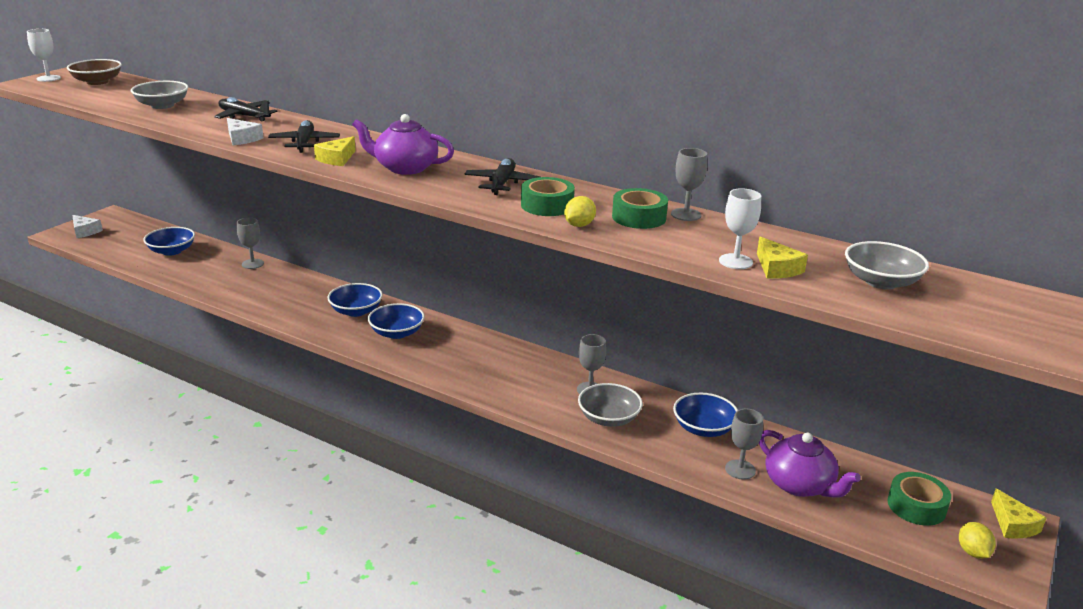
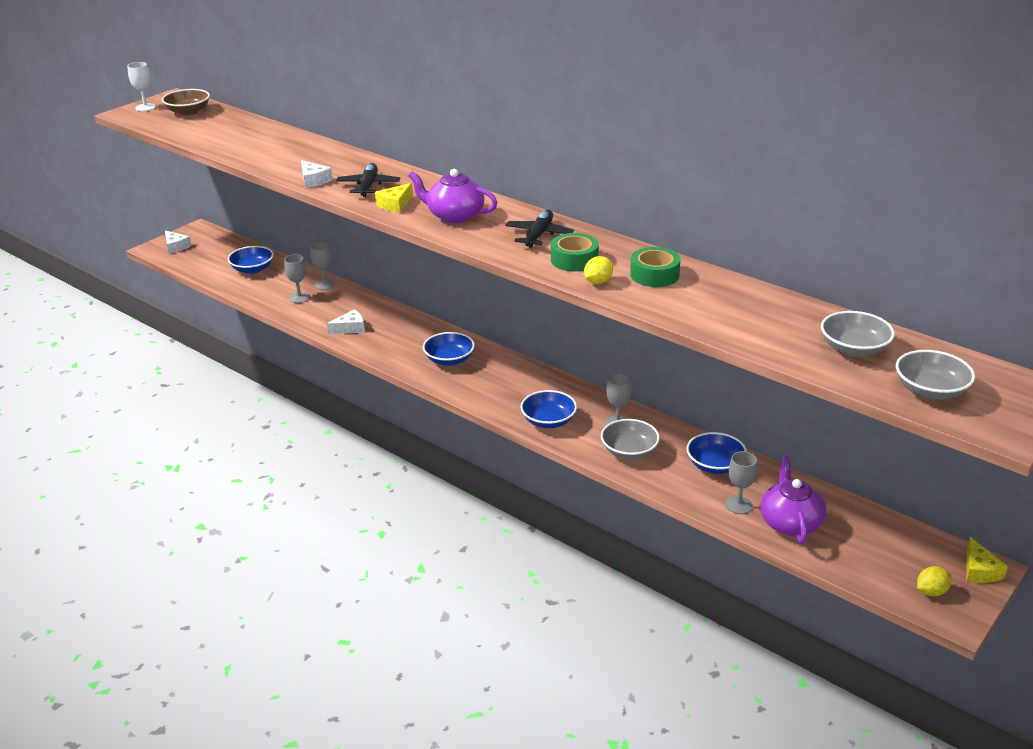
camera: 10 degrees right, 5 degrees up
(162, 105) = (245, 140): grey bowl -> grey bowl (930, 390)
(244, 116) = (317, 154): black plane -> none
(284, 305) = (350, 328): none -> white cheese
(356, 311) = (415, 336): blue bowl -> blue bowl (548, 421)
(686, 214) = (699, 273): grey goblet -> grey goblet (299, 298)
(735, 261) = (728, 324): white goblet -> none
(776, 268) = (763, 332): yellow cheese -> none
(800, 485) = (790, 522): purple teapot -> purple teapot turned 150 degrees counterclockwise
(916, 506) = (893, 548): green tape -> none
(972, 552) = (931, 591): yellow lemon -> yellow lemon turned 60 degrees clockwise

